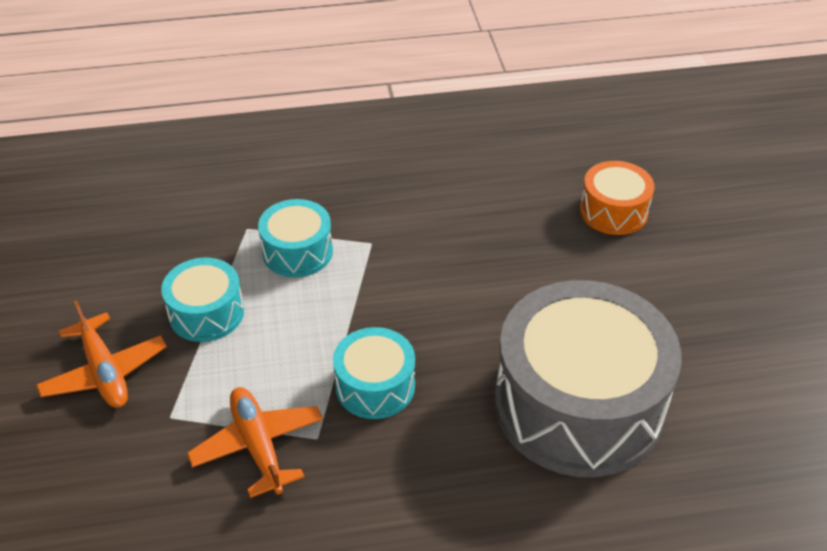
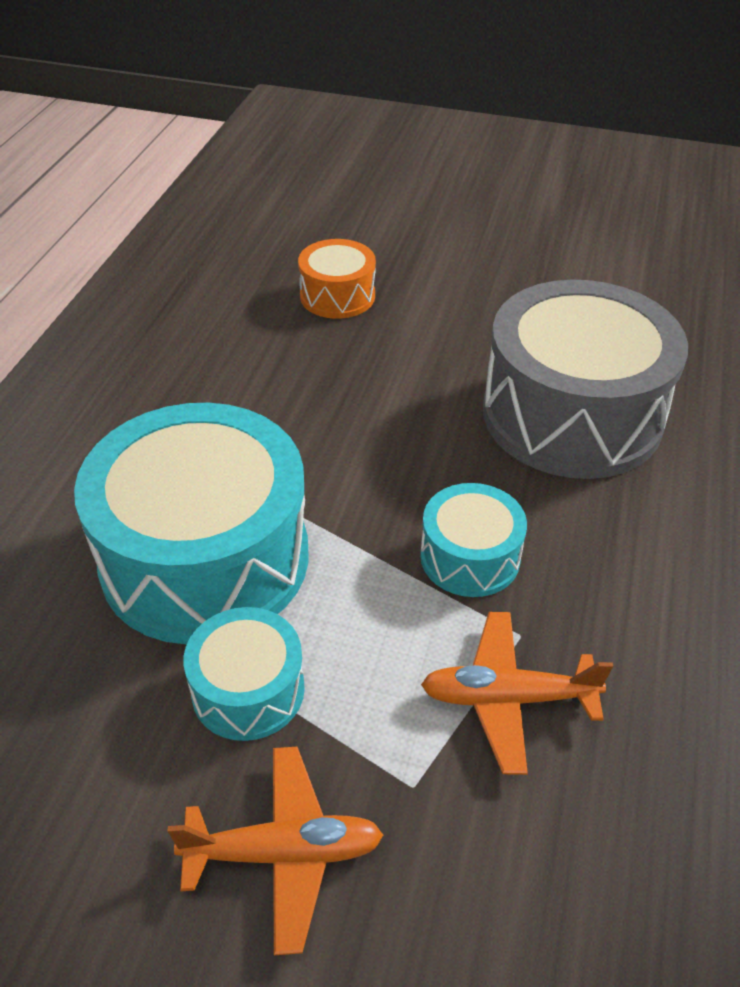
camera: 65 degrees left, 0 degrees up
(297, 251) = (205, 558): turquoise drum -> turquoise drum, size x2.07

